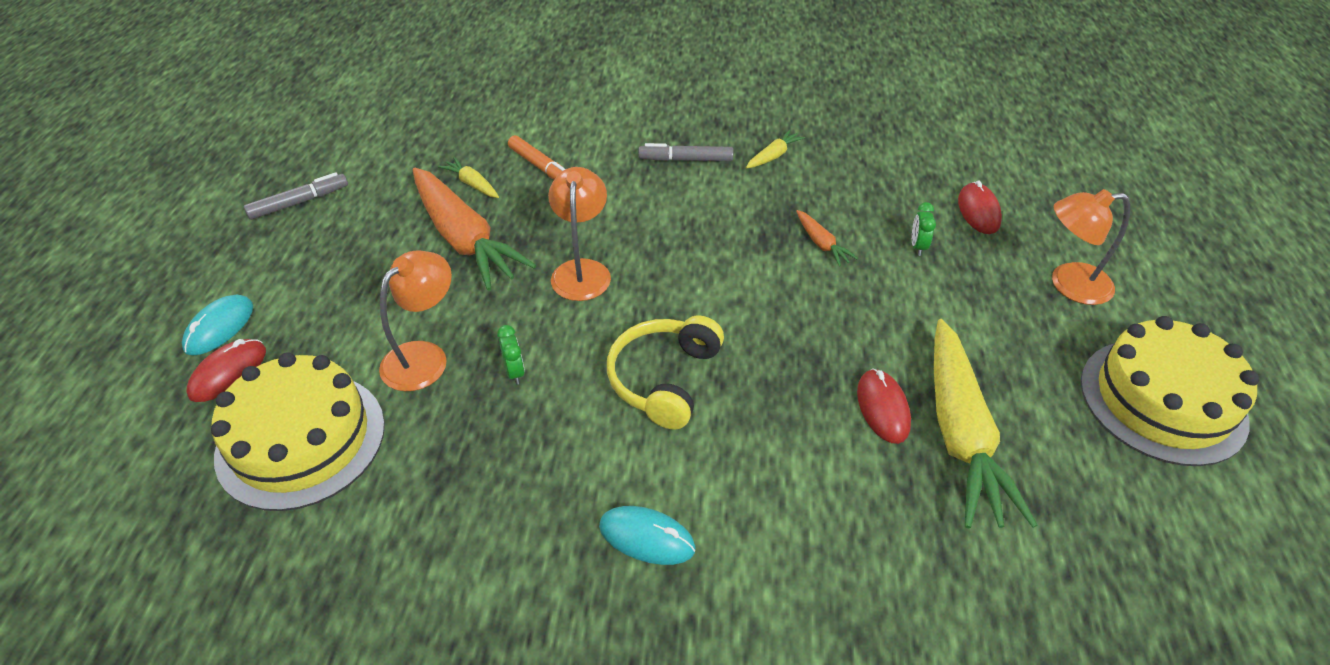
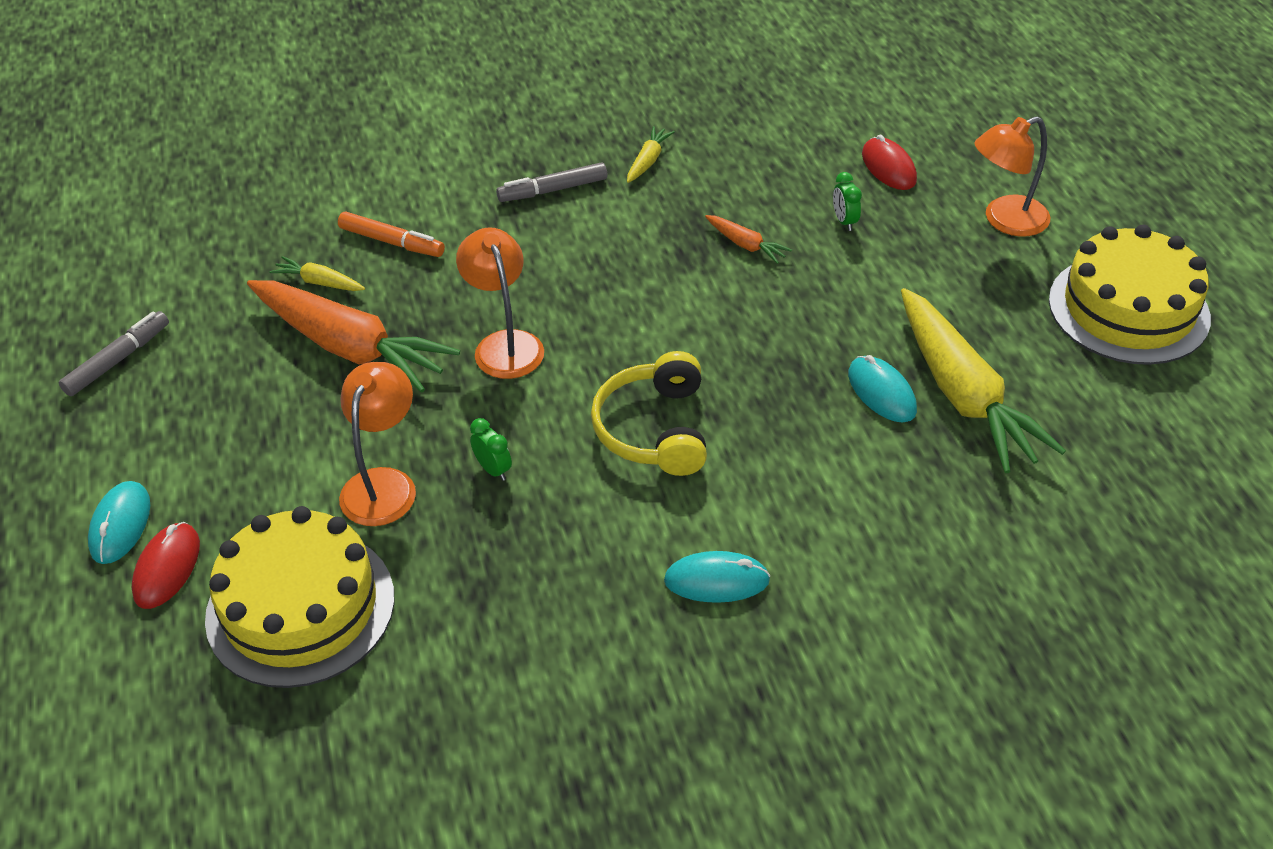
camera: 20 degrees left, 0 degrees up
(883, 408) = (881, 392): red mouse -> turquoise mouse

